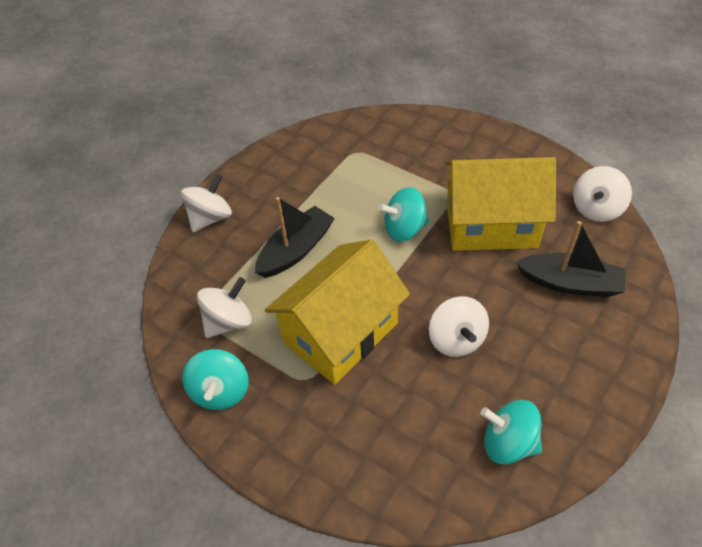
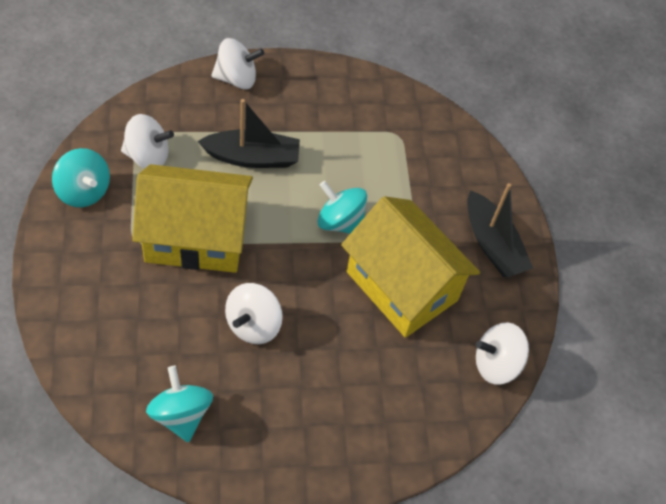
camera: 40 degrees right, 5 degrees up
(221, 391) = (84, 191): turquoise spinning top -> turquoise spinning top turned 90 degrees counterclockwise
(570, 283) = (385, 383): black boat -> black boat (492, 244)

